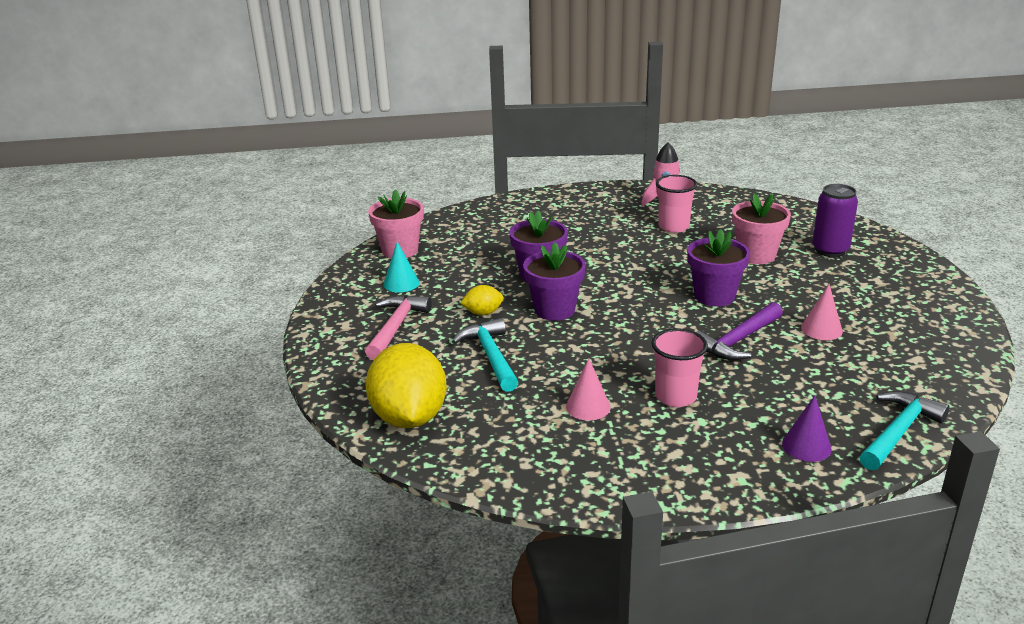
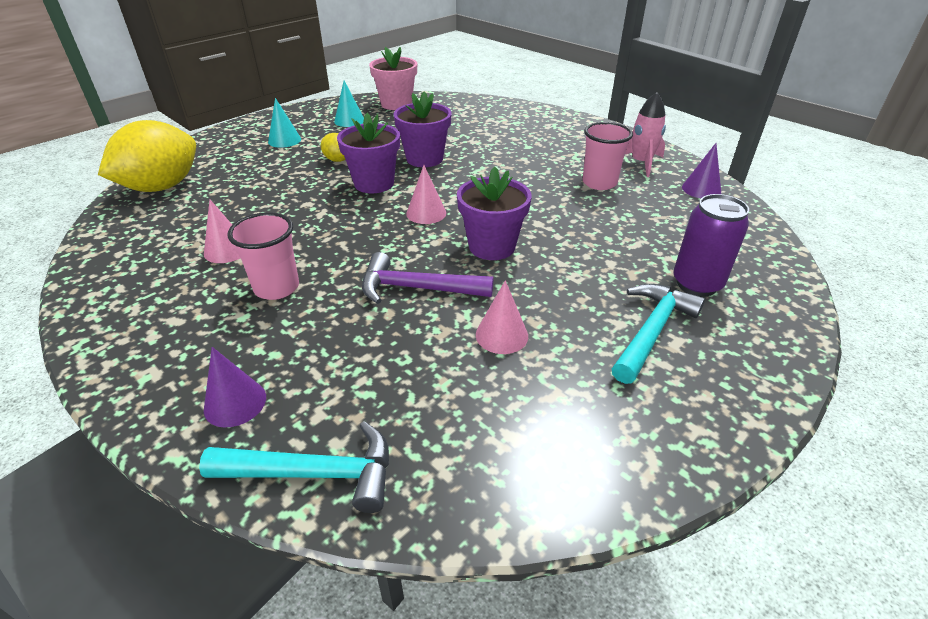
camera: 50 degrees right, 10 degrees up
(395, 327) = (284, 140): pink hammer -> turquoise cone
(490, 356) = (274, 185): turquoise hammer -> turquoise hammer (651, 331)
(635, 304) = (426, 213): none -> pink cone
(726, 200) = (701, 189): none -> purple cone
(756, 255) = (610, 242): pink flower pot -> none

